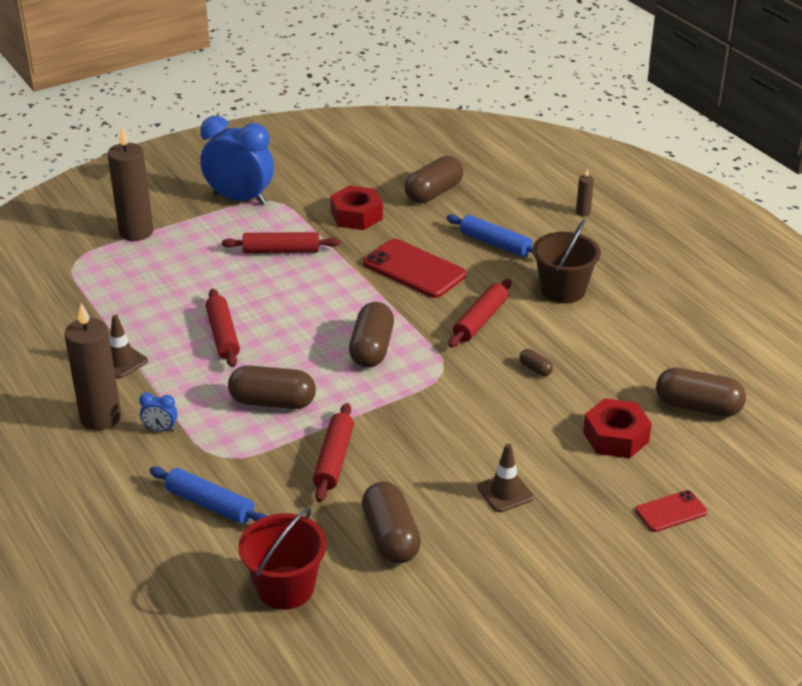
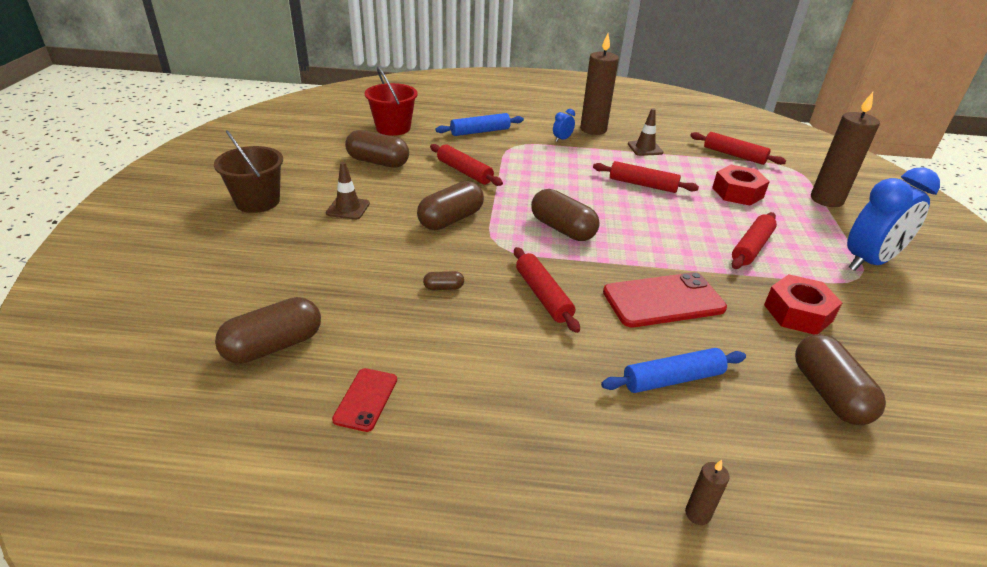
camera: 125 degrees right, 0 degrees up
(76, 301) = (734, 155): none -> red rolling pin
(272, 402) = (546, 174): brown capsule -> brown capsule (451, 219)
(563, 290) = (537, 376): brown bucket -> brown bucket (257, 201)
(616, 437) = (317, 279): red nut -> red nut (737, 192)
(671, 511) = (222, 257): red phone -> red phone (366, 399)

